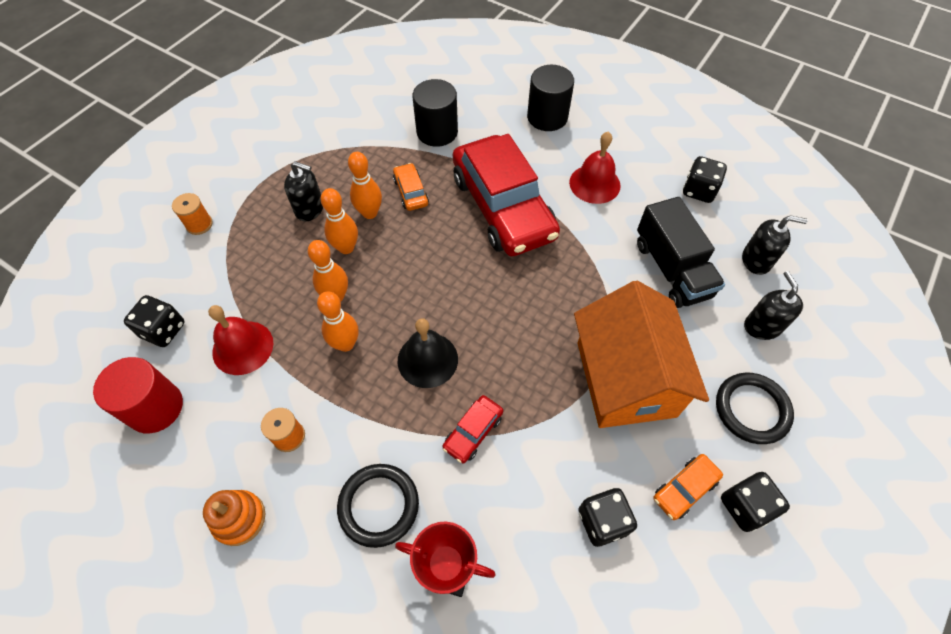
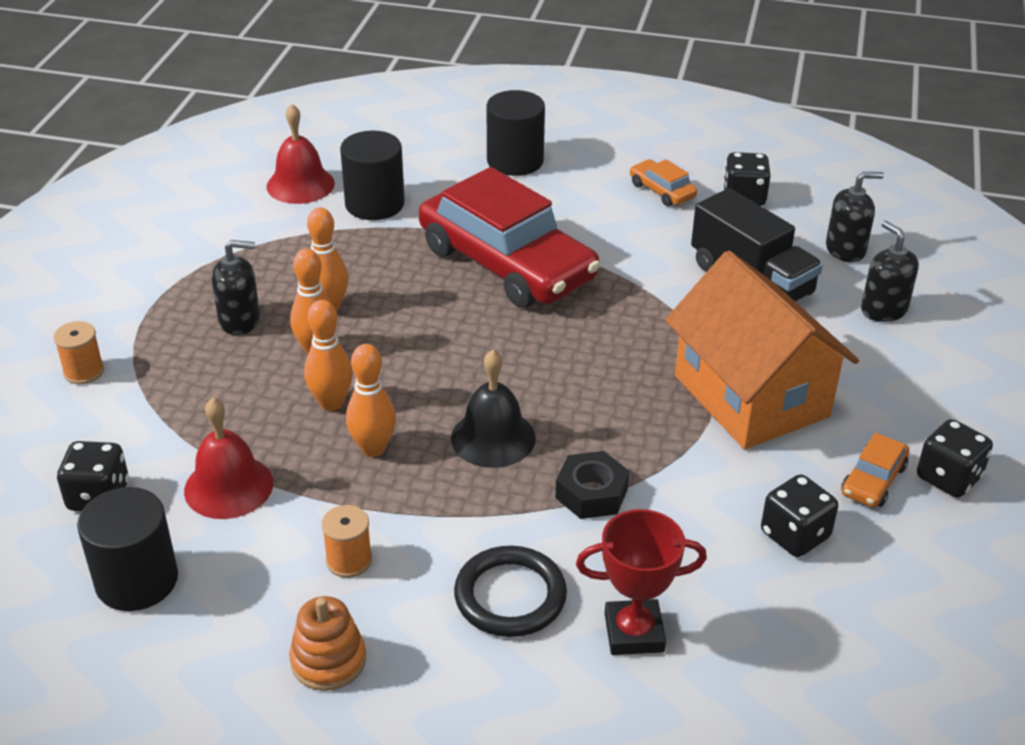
camera: 20 degrees left, 20 degrees down
(155, 407) = (137, 580): red cylinder -> black cylinder
(411, 192) = (374, 273): orange car -> orange car (662, 191)
(473, 432) = (591, 493): red car -> black nut
(594, 184) = (612, 216): red bell -> red bell (300, 184)
(751, 409) = (911, 389): black ring -> none

